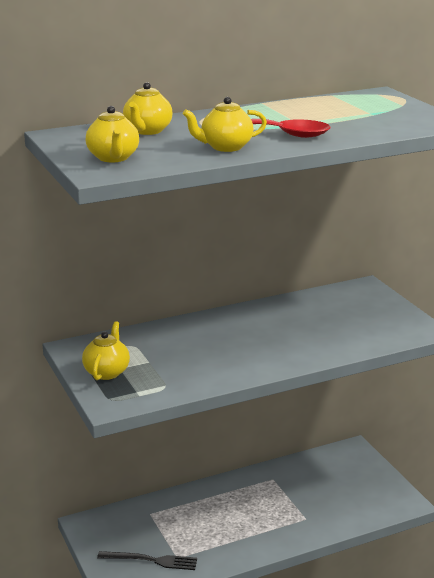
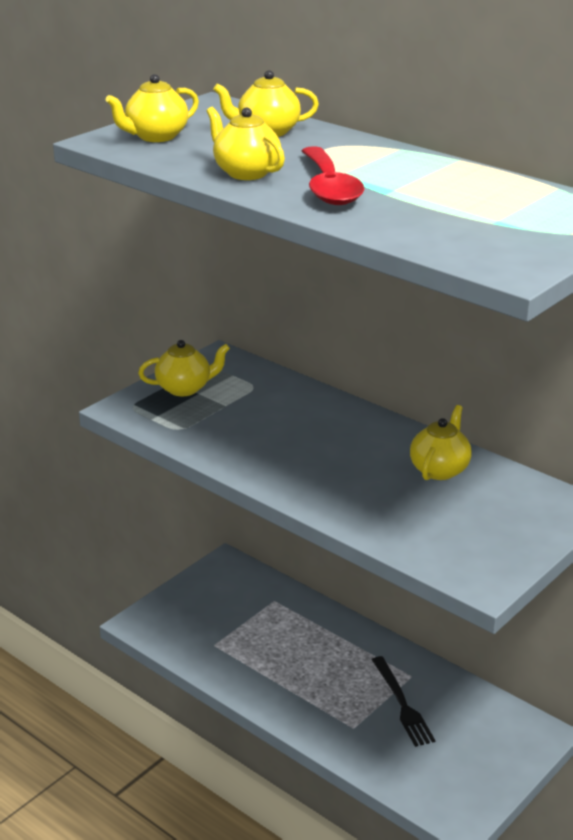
camera: 65 degrees right, 5 degrees up
(151, 560) = (197, 627): black fork -> black fork (402, 704)
(299, 311) = (439, 469): none -> yellow teapot

